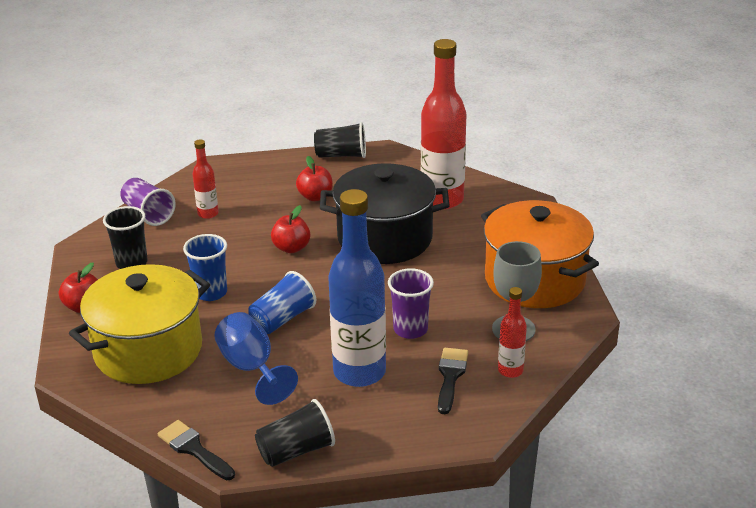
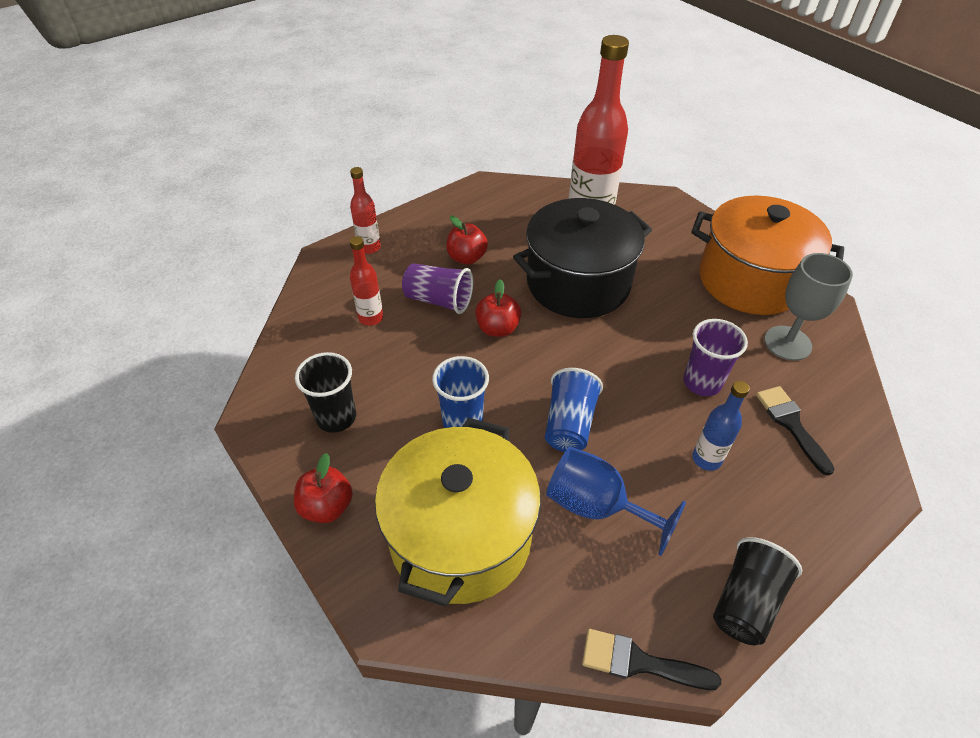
camera: 30 degrees left, 15 degrees up
(148, 214) = (301, 342): purple cup -> purple cup (438, 300)
(341, 155) = (449, 202): black cup -> none
(359, 372) = (706, 459): blue bottle -> blue bottle, size x0.48
(510, 370) = (832, 392): red bottle -> red bottle (369, 247)

